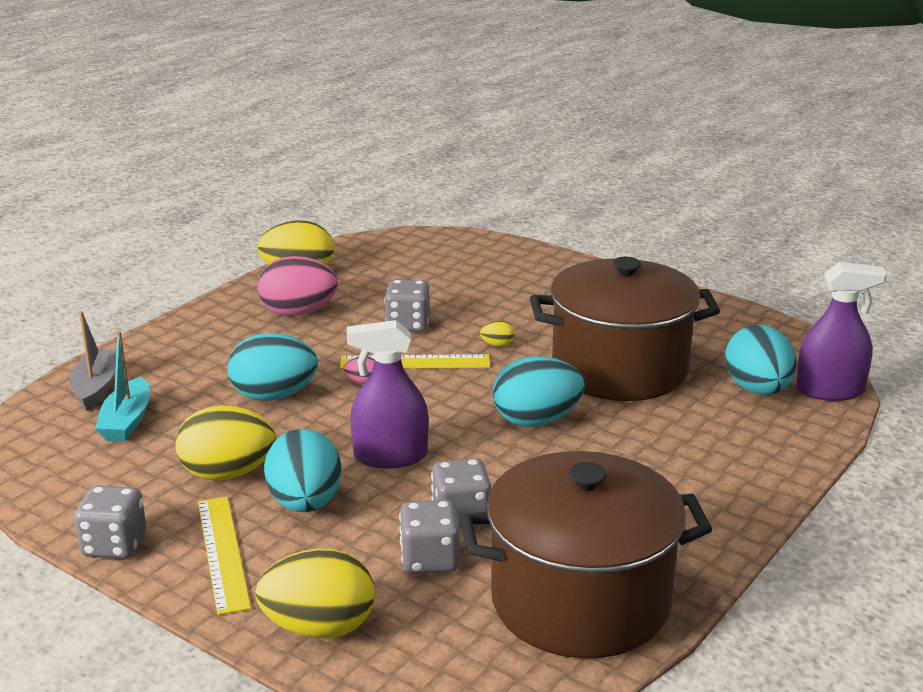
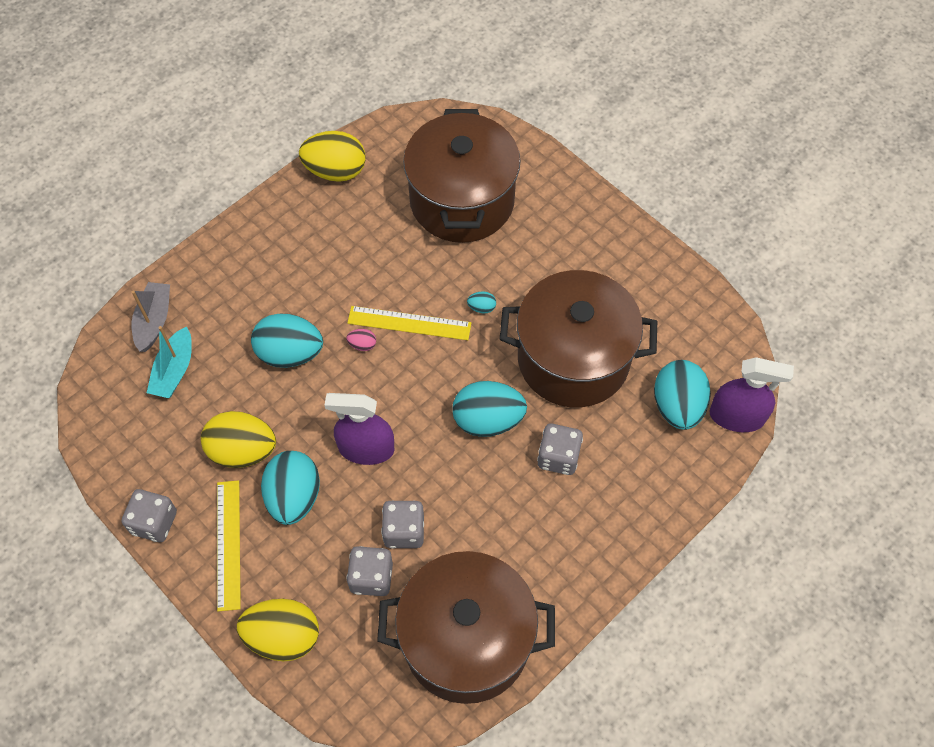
camera: 10 degrees right, 35 degrees up
(298, 312) = (326, 233): pink egg -> none
(408, 325) = (414, 265): grey dice -> grey dice (558, 457)
(448, 281) = (462, 201): none -> brown pot
(497, 345) = (482, 307): yellow egg -> turquoise egg

